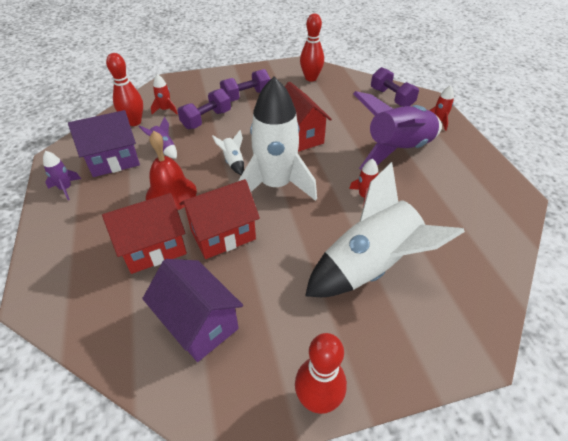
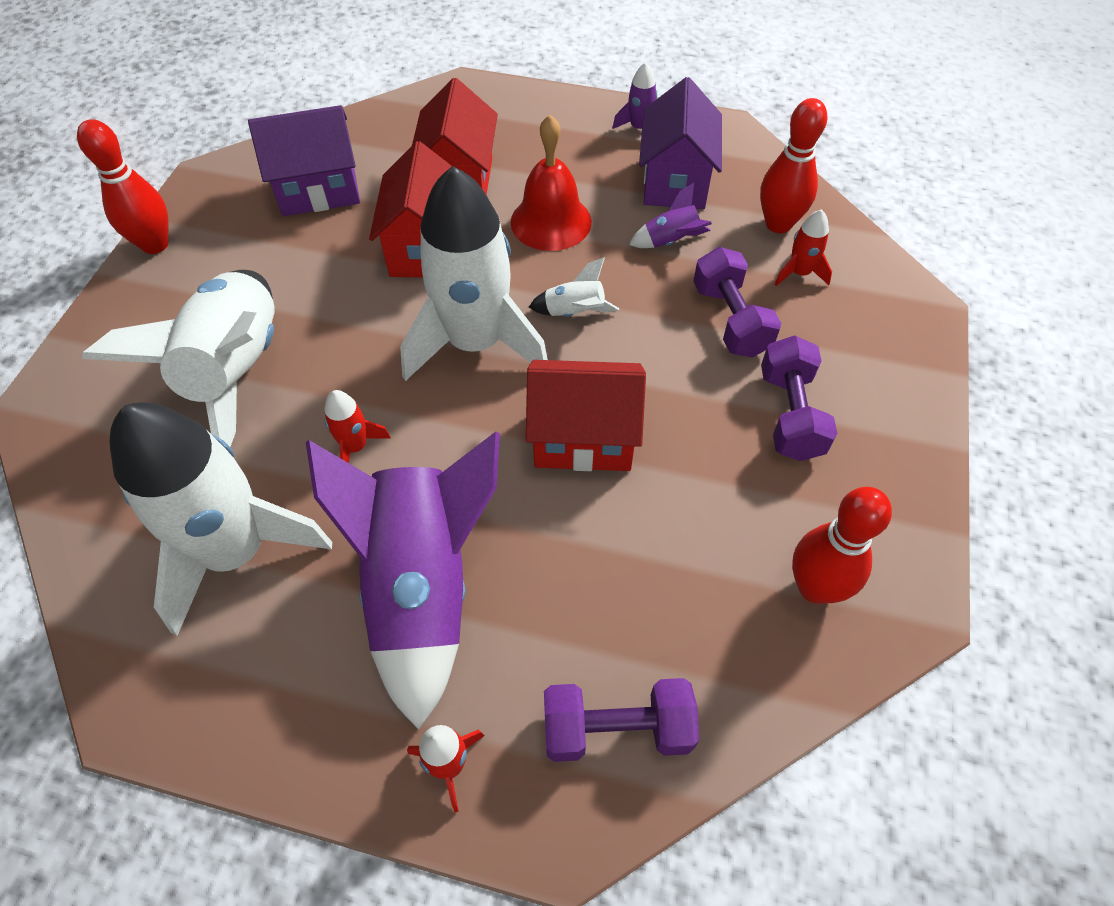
camera: 120 degrees right, 10 degrees up
(444, 206) = (236, 552): none -> white rocket

